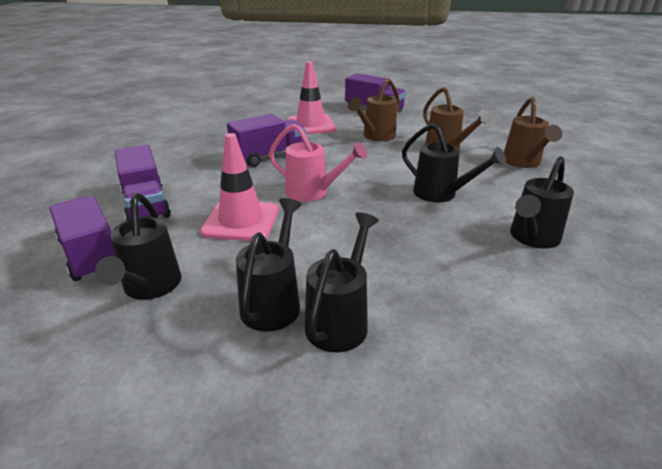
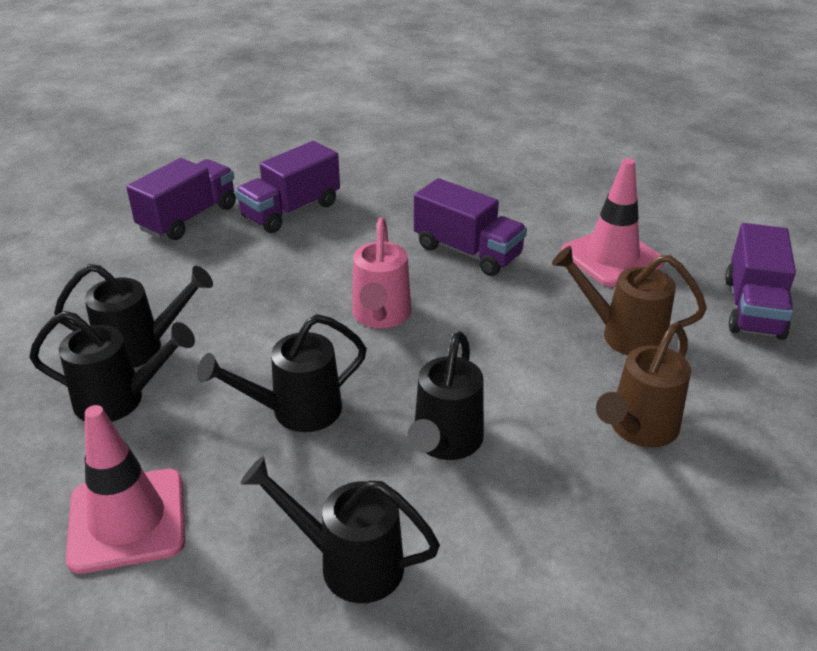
camera: 70 degrees right, 5 degrees up
(150, 287) = (147, 268): black watering can -> black watering can (296, 411)
(241, 221) = (284, 282): pink traffic cone -> pink traffic cone (127, 520)
(523, 162) = (653, 549): brown watering can -> none

